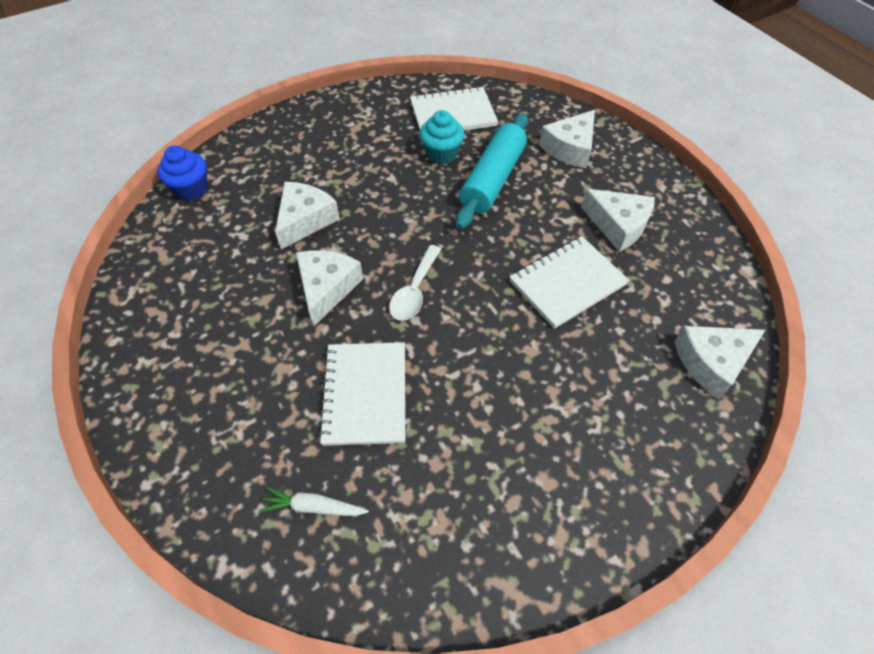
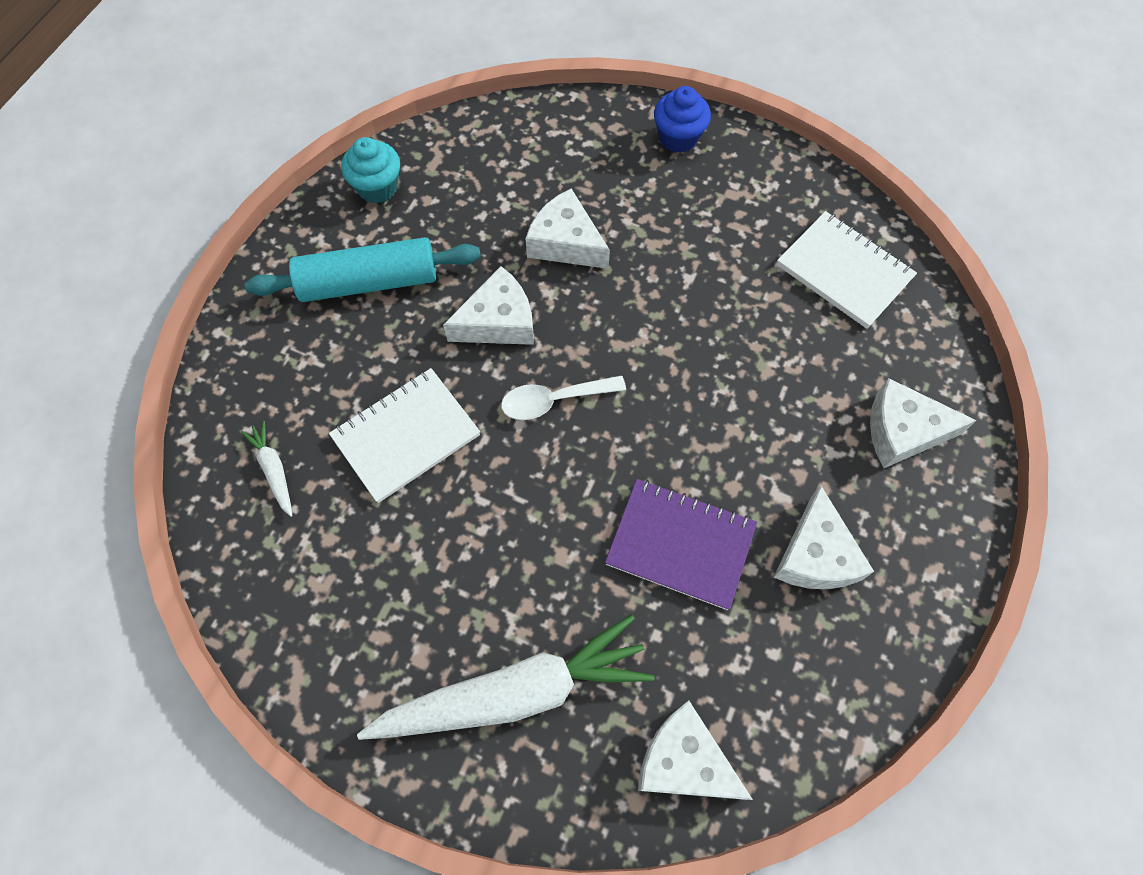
camera: 55 degrees right, 10 degrees up
(191, 189) = (525, 121): blue cupcake -> blue cupcake (678, 138)
(305, 220) = (565, 242): white cheese -> white cheese turned 135 degrees counterclockwise
(441, 154) = (768, 302): turquoise cupcake -> turquoise cupcake (377, 187)
(493, 180) = (773, 378): turquoise rolling pin -> turquoise rolling pin (369, 282)
(567, 283) = (680, 544): white notebook -> purple notebook
(611, 433) = (514, 692): none -> white carrot

